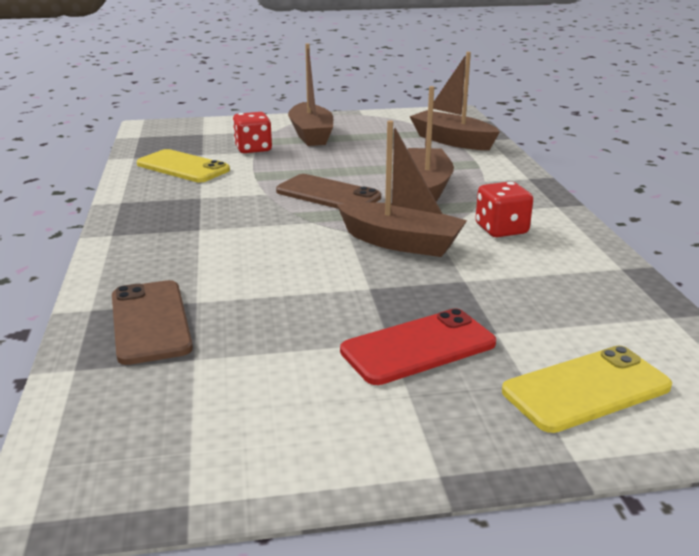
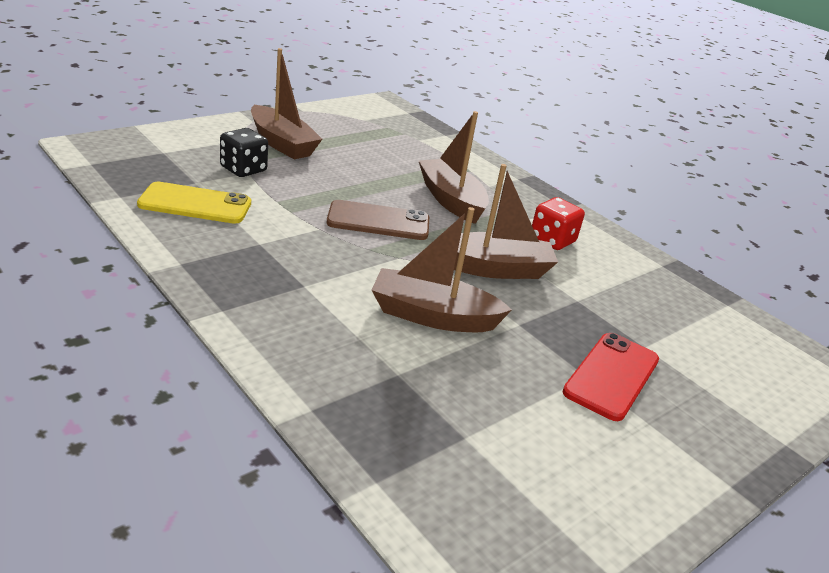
camera: 35 degrees left, 5 degrees up
(150, 322) = (384, 408): brown phone -> none
(253, 149) = (243, 169): red dice -> black dice
(452, 141) = (418, 140): brown boat -> brown boat (432, 316)
(586, 389) = (741, 383): yellow phone -> none

